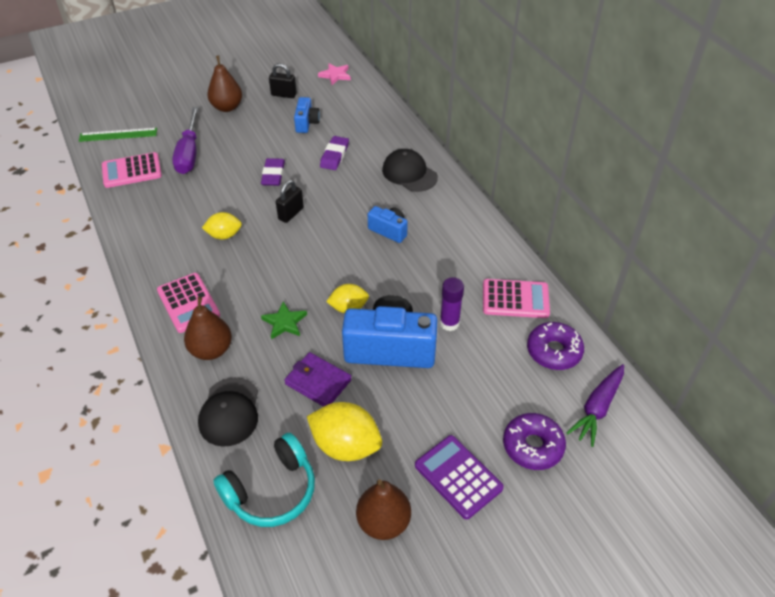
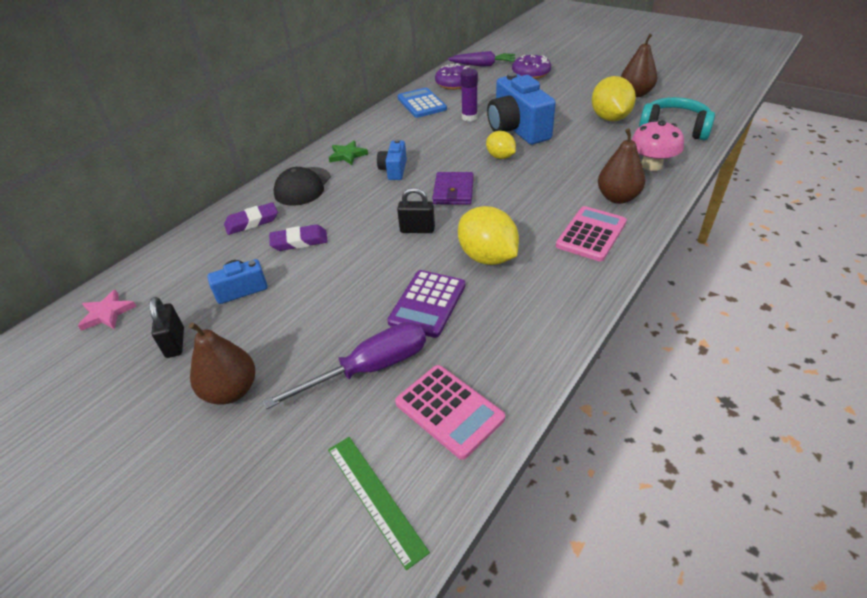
camera: 115 degrees left, 5 degrees down
(224, 235) = (487, 257): yellow lemon -> yellow lemon, size x1.65
(229, 412) = (651, 165): black cap -> pink mushroom
(273, 175) = (363, 270): purple eraser -> purple eraser (252, 222)
(284, 322) = (548, 177): green star -> green star (347, 155)
(318, 382) = (580, 143): purple wallet -> purple wallet (453, 191)
(458, 477) = (578, 84): purple calculator -> purple calculator (427, 304)
(515, 299) = (421, 104): pink calculator -> blue calculator

